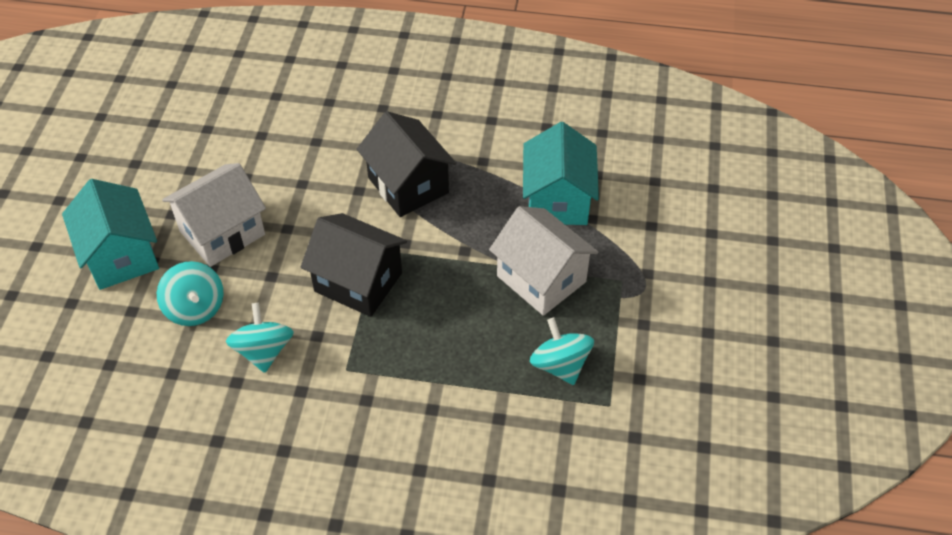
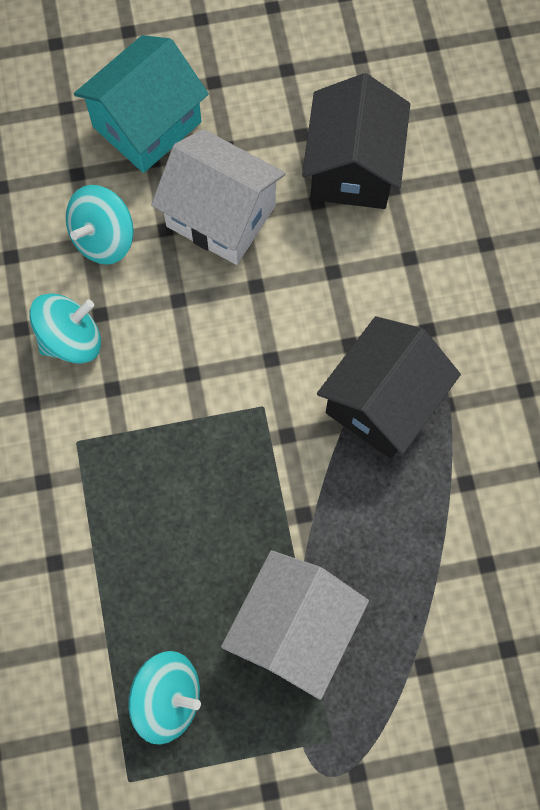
camera: 70 degrees right, 20 degrees up
(358, 282) = (205, 403): black house -> black house (352, 168)
(557, 200) = (437, 608): turquoise house -> none
(560, 365) = (167, 698): turquoise spinning top -> turquoise spinning top turned 60 degrees clockwise

